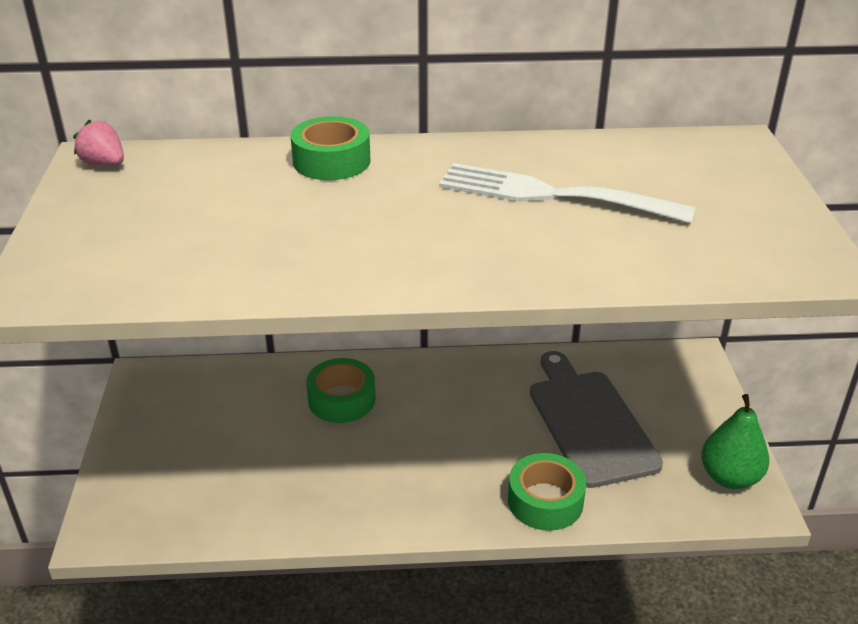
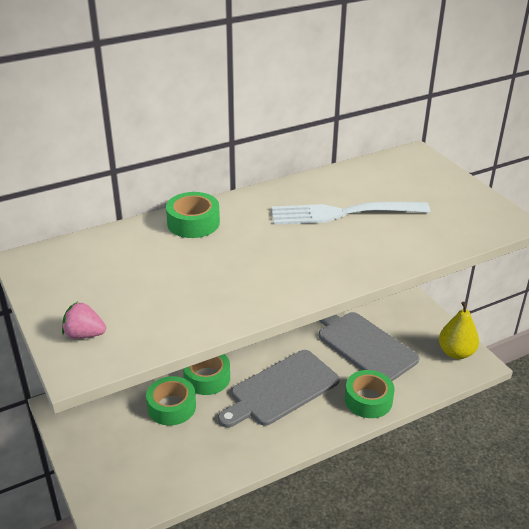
camera: 25 degrees left, 0 degrees up
(104, 164) = (40, 263): pink strawberry -> pink strawberry (84, 334)
(272, 422) = (171, 407): none -> green tape
(429, 446) = (281, 389): none -> grey cutting board
(729, 477) = (456, 352): green pear -> yellow pear

